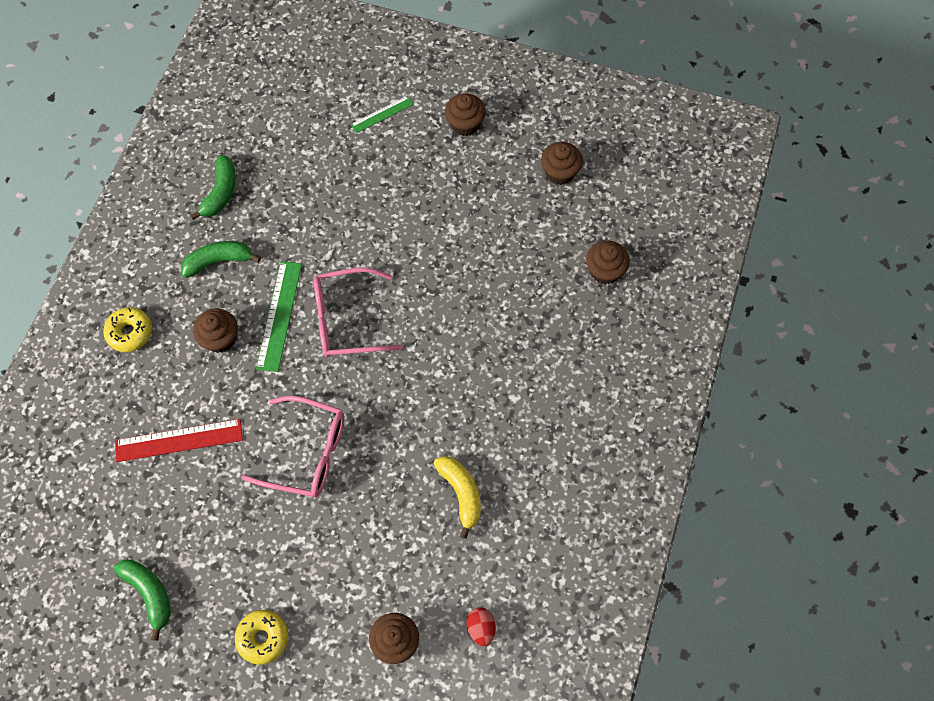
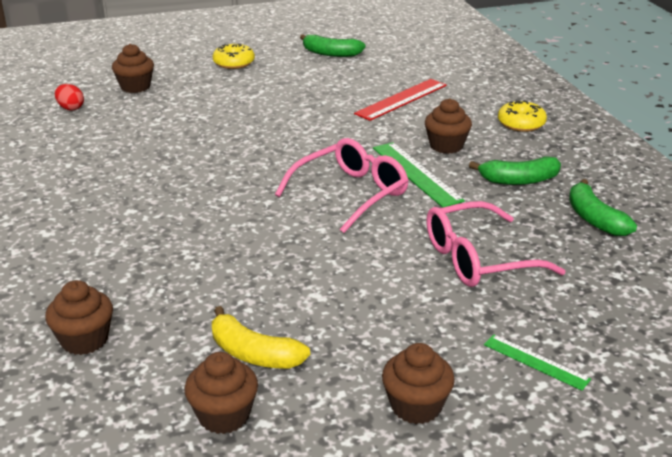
camera: 145 degrees right, 35 degrees down
(219, 261) = (519, 180): green banana -> green banana turned 45 degrees clockwise
(307, 453) = (294, 125): pink glasses -> pink glasses (478, 259)
(382, 114) = (536, 362): green ruler -> green ruler turned 75 degrees counterclockwise
(461, 493) = (138, 150): yellow banana -> yellow banana (253, 354)

